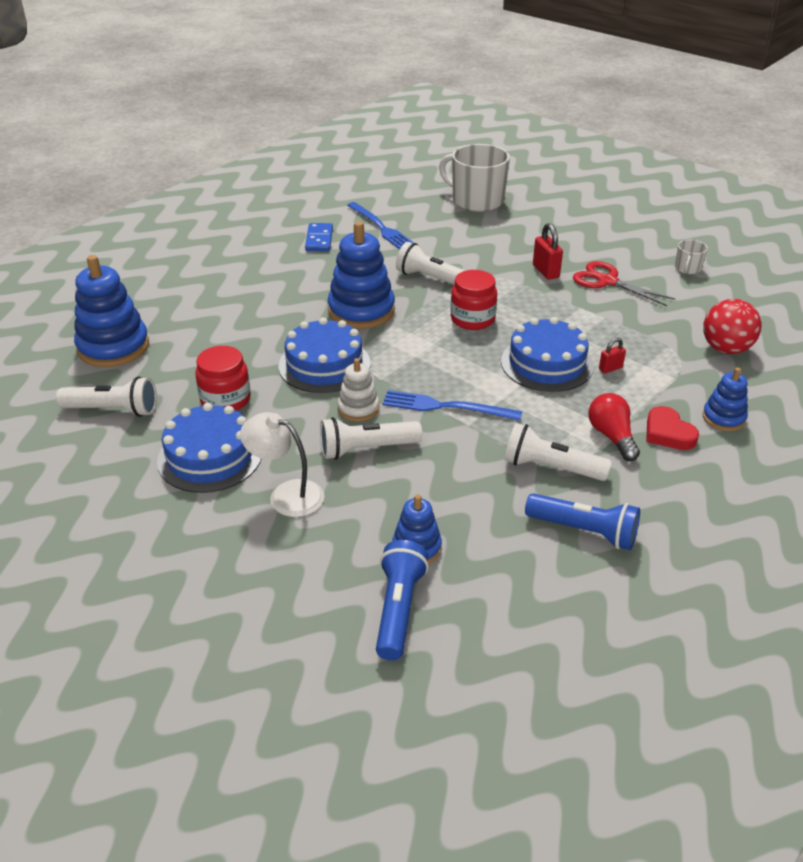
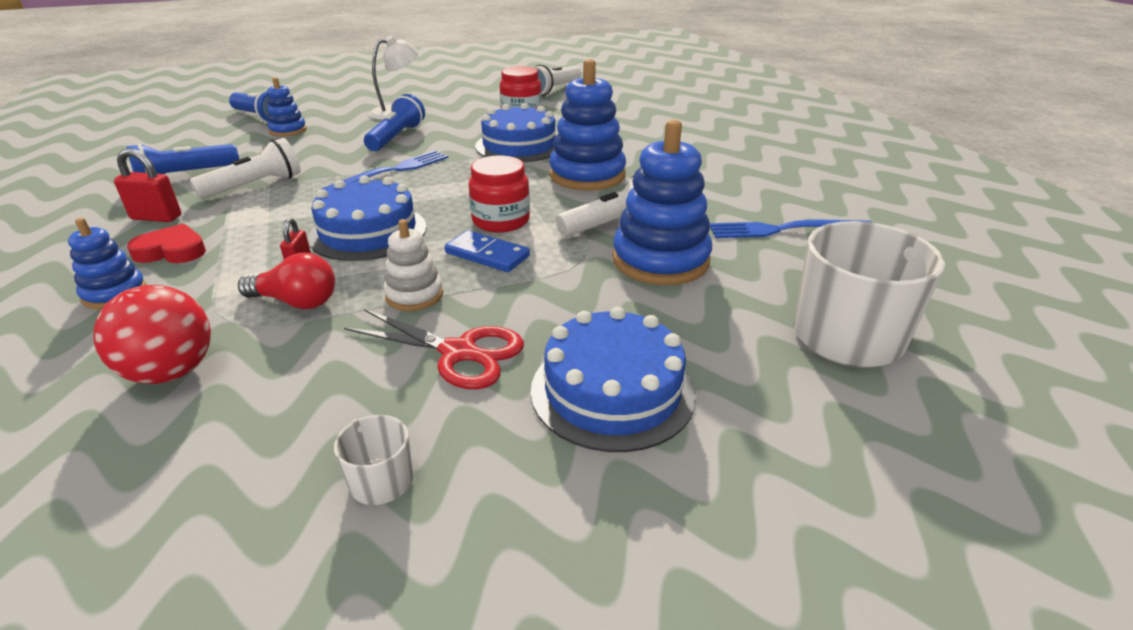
camera: 120 degrees right, 5 degrees down
(113, 347) = (634, 96): blue stacking toy -> blue stacking toy (660, 260)
(210, 456) = (467, 102): blue cake -> blue cake (612, 391)
(319, 239) = (771, 189): blue domino -> blue domino (487, 254)
(358, 408) = (444, 144): white stacking toy -> white stacking toy (414, 295)
(366, 449) = (396, 137): white flashlight -> blue flashlight
(545, 271) = (547, 308): red padlock -> red padlock (156, 217)
(607, 281) = (458, 352): red scissors -> red scissors turned 45 degrees clockwise
(612, 436) = (227, 222): red light bulb -> red light bulb (296, 302)

